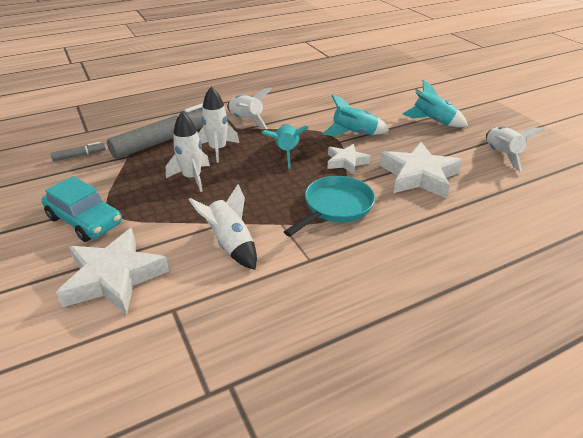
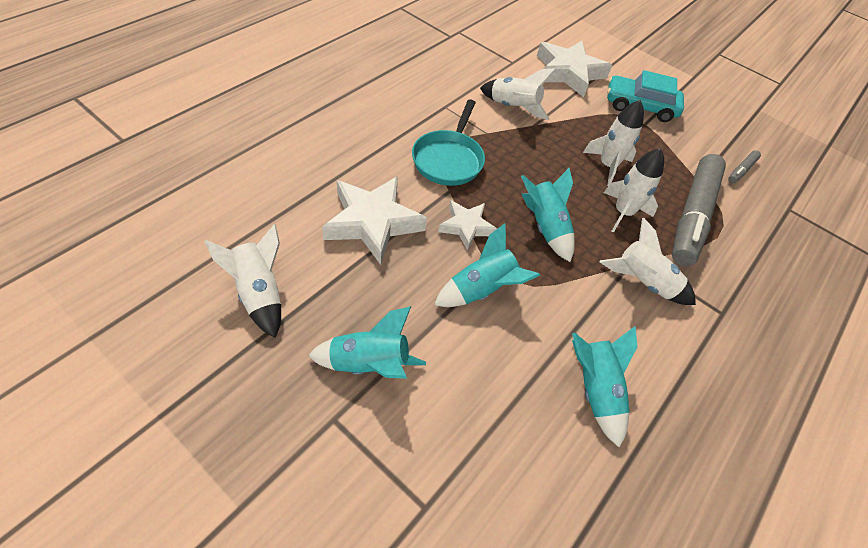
camera: 150 degrees right, 15 degrees up
(316, 97) = (595, 390): none -> turquoise rocket

